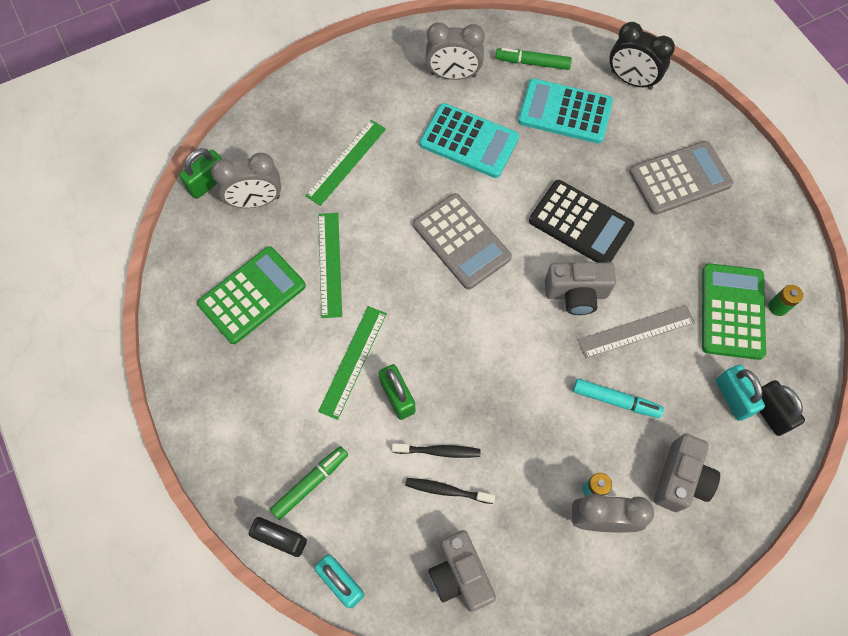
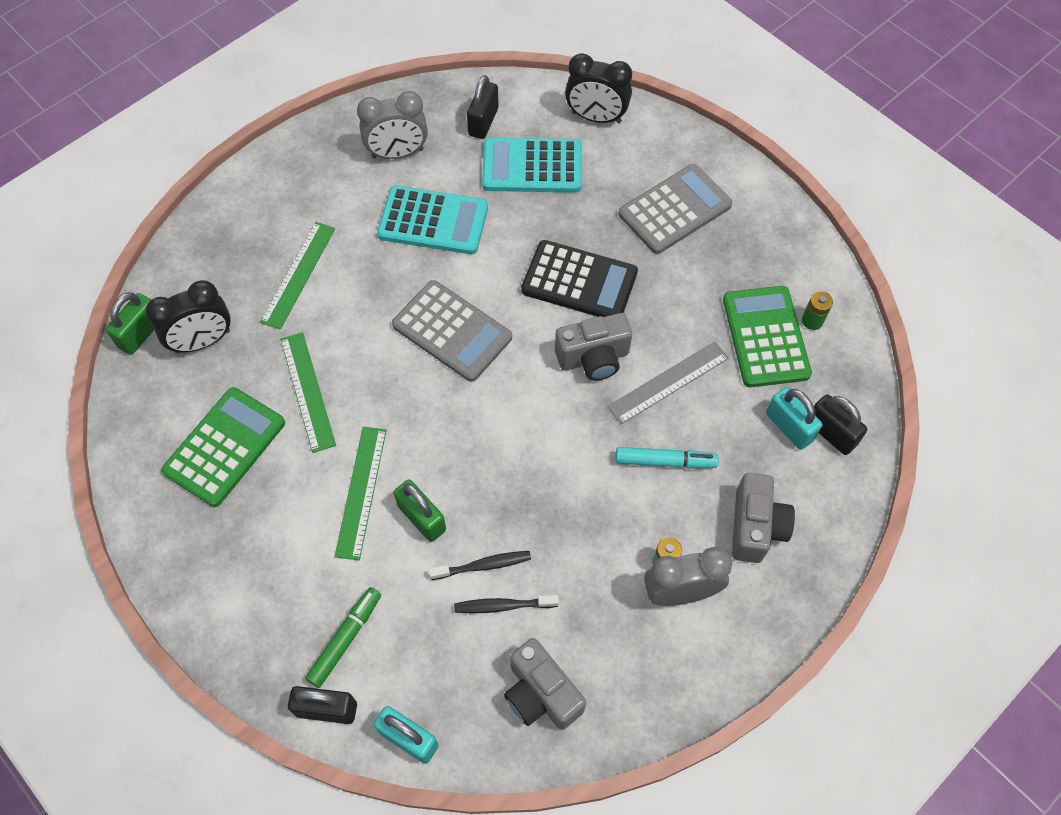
camera: 15 degrees left, 5 degrees down
(255, 201) = (203, 341): grey clock -> black clock
(532, 63) = (483, 122): green marker -> black padlock

